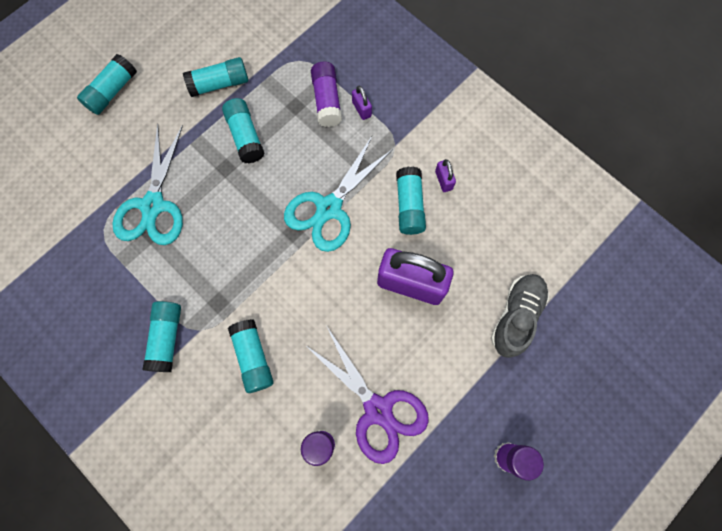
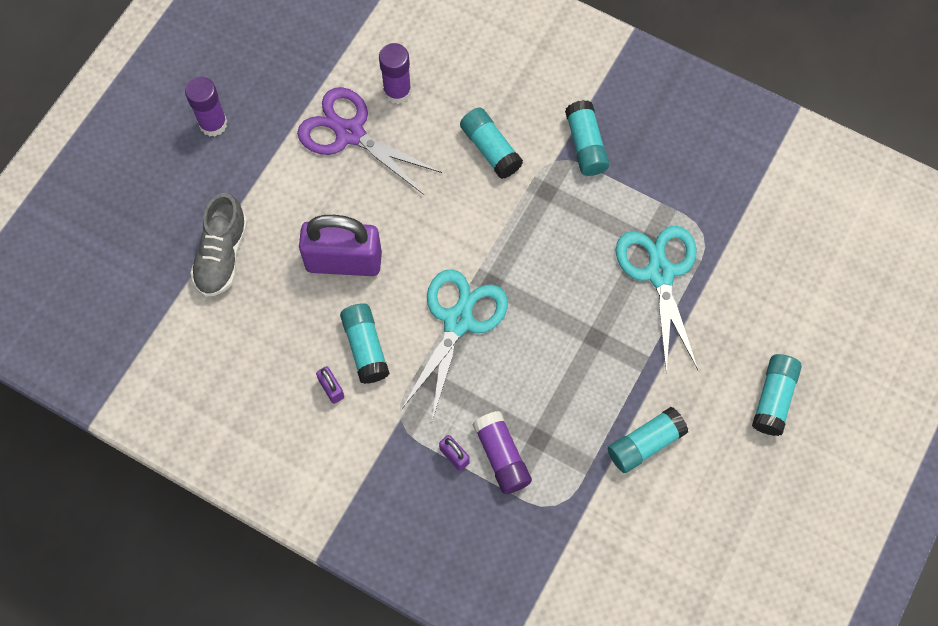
camera: 165 degrees right, 5 degrees down
(245, 136) = (586, 382): turquoise glue stick -> none

